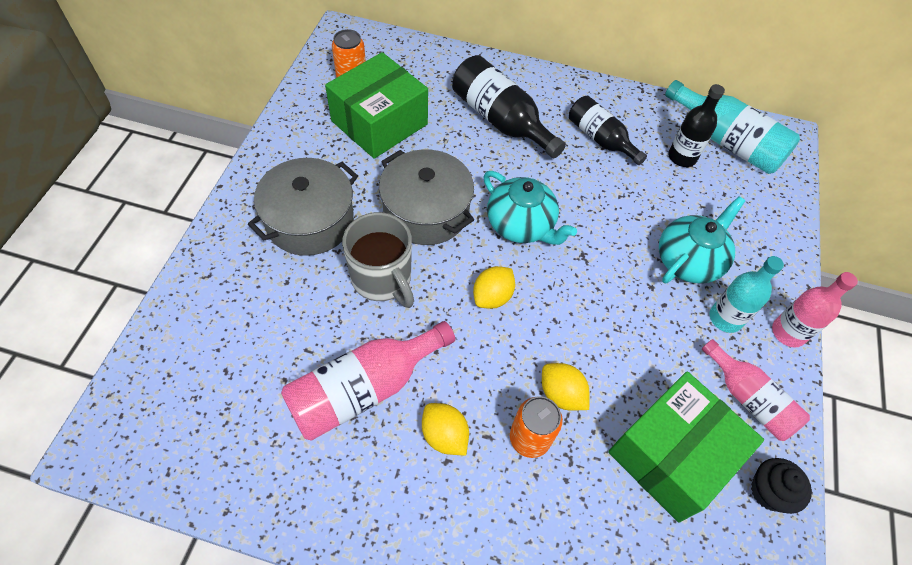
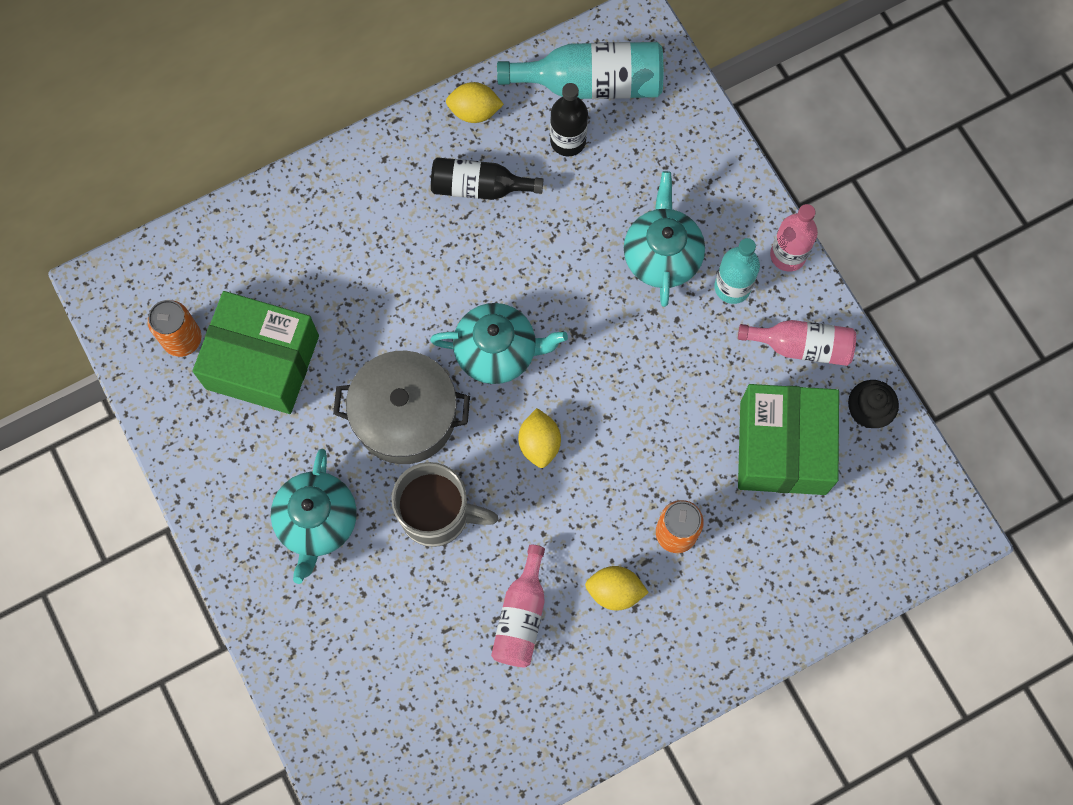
camera: 40 degrees left, 15 degrees up
(310, 221) = (317, 522): grey pot -> turquoise teapot
(364, 389) = (521, 616): pink bottle -> pink bottle, size x0.66
(379, 122) = (262, 362): green box -> green box turned 75 degrees counterclockwise
(500, 120) = (370, 251): black bottle -> none
(561, 394) = (667, 476): yellow lemon -> yellow lemon (474, 112)

